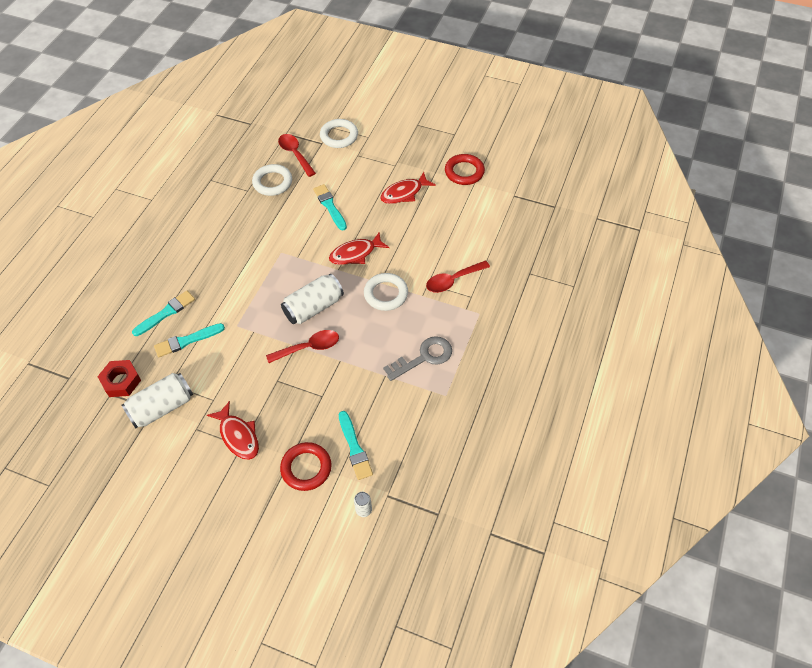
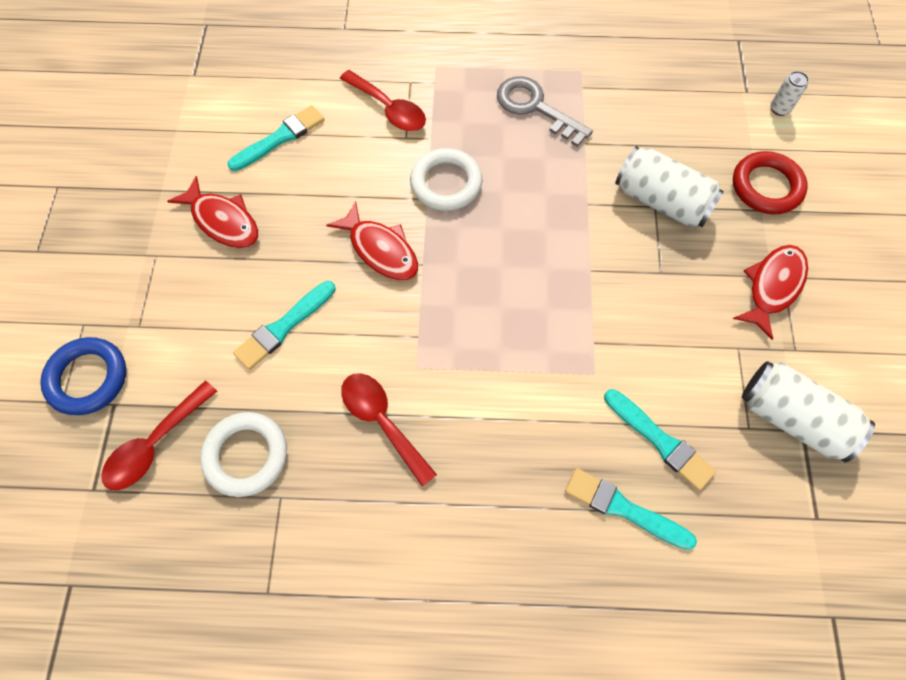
camera: 110 degrees left, 10 degrees up
(121, 381) = (787, 513): red nut -> none
(309, 347) = (586, 251): red spoon -> red spoon (382, 421)
(313, 307) = (511, 272): white can -> white can (661, 201)
(339, 136) = (88, 378): white ring -> blue ring
(354, 447) = (707, 144): turquoise brush -> turquoise brush (279, 138)
(464, 172) = (153, 149): red ring -> none

